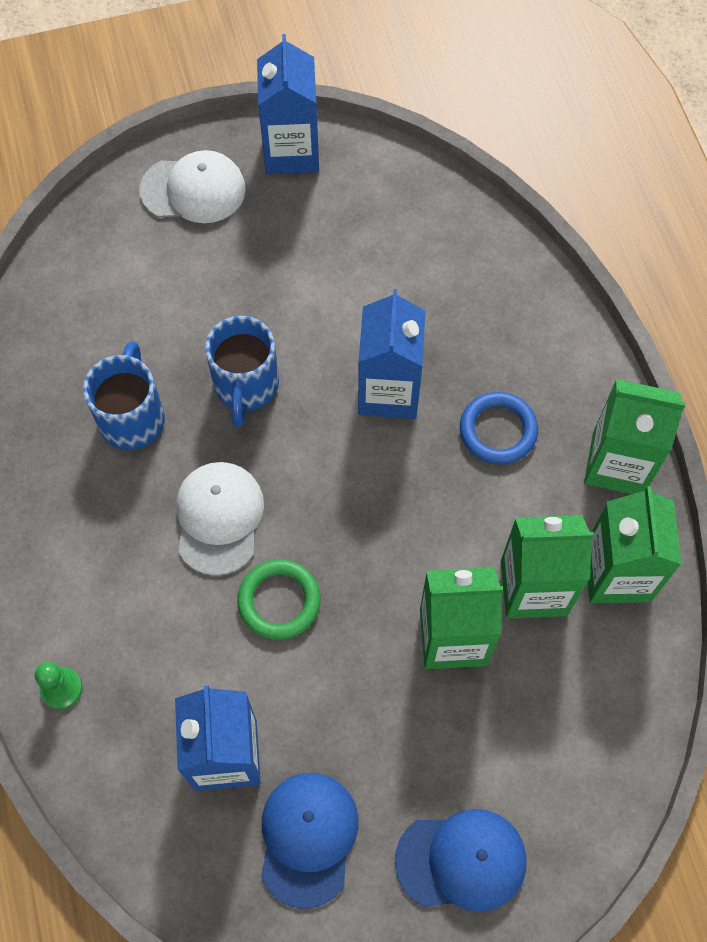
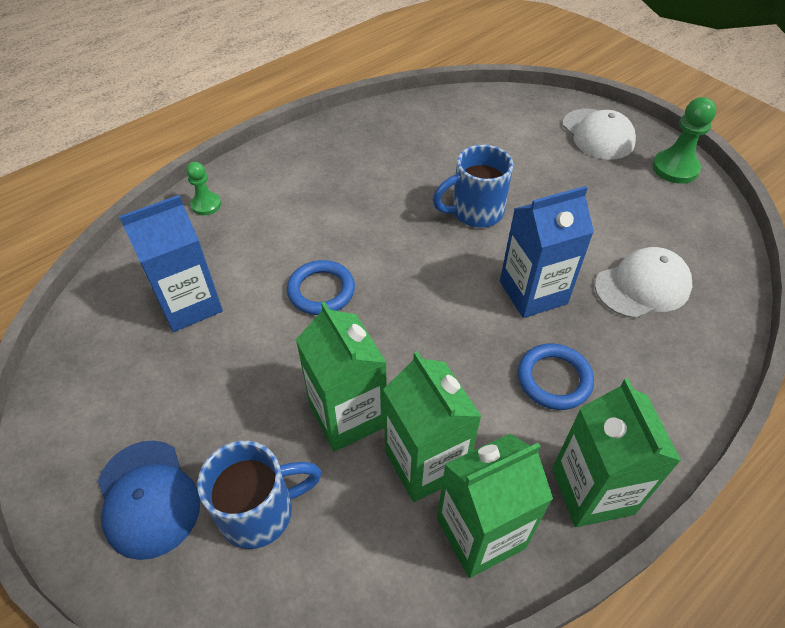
camera: 65 degrees right, 15 degrees down
(133, 417) = (412, 167): blue mug -> blue mug (260, 511)
(219, 518) = (366, 235): white cap -> white cap (642, 286)
(279, 601) = (321, 290): green ring -> blue ring
(291, 151) = (675, 168): blue carton -> green pawn
(308, 838) = (139, 378): blue cap -> none

